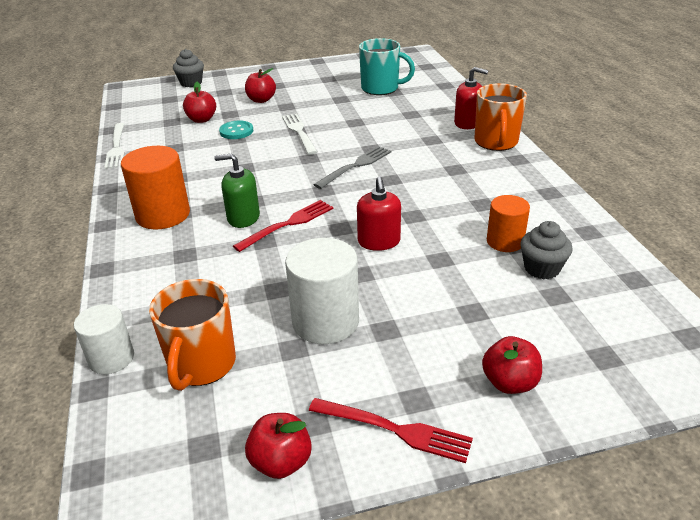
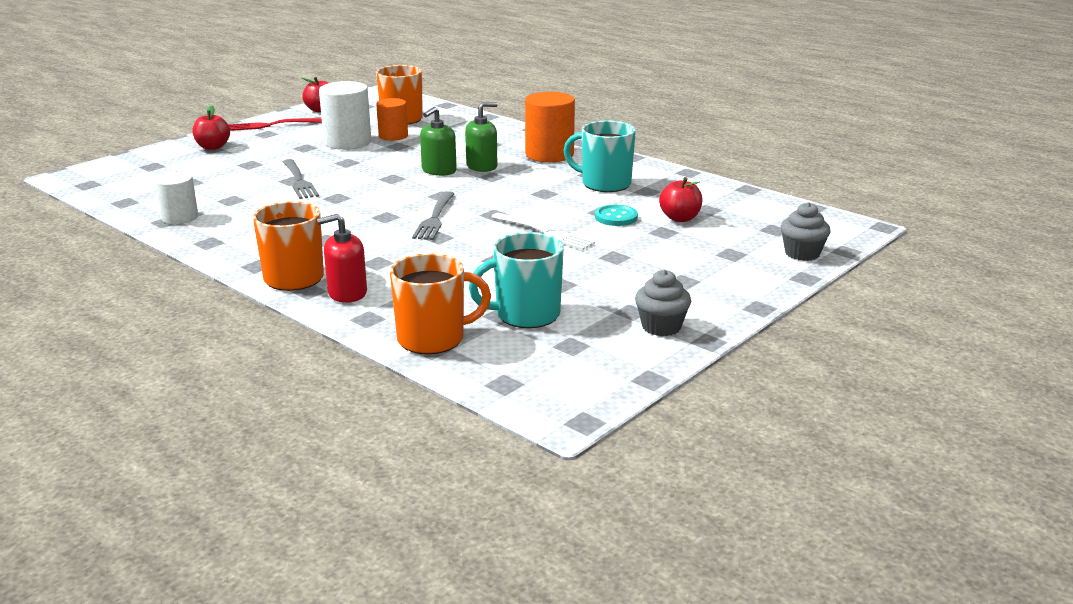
camera: 145 degrees right, 10 degrees down
(111, 358) = (455, 111): white cylinder -> white cylinder (180, 217)
(116, 147) = (700, 178): white fork -> none
(188, 163) = (604, 184): none -> turquoise mug
(261, 100) = (661, 255): red apple -> none
(287, 224) = (439, 171): red fork -> green soap dispenser
(379, 241) = (350, 178): red soap dispenser -> none
(433, 254) = (299, 181): none -> grey fork
(440, 89) = (433, 339): none -> orange mug
(505, 241) = (242, 199): orange cylinder -> orange cylinder (393, 136)
(542, 268) = (204, 192): grey cupcake -> grey cupcake (661, 327)

